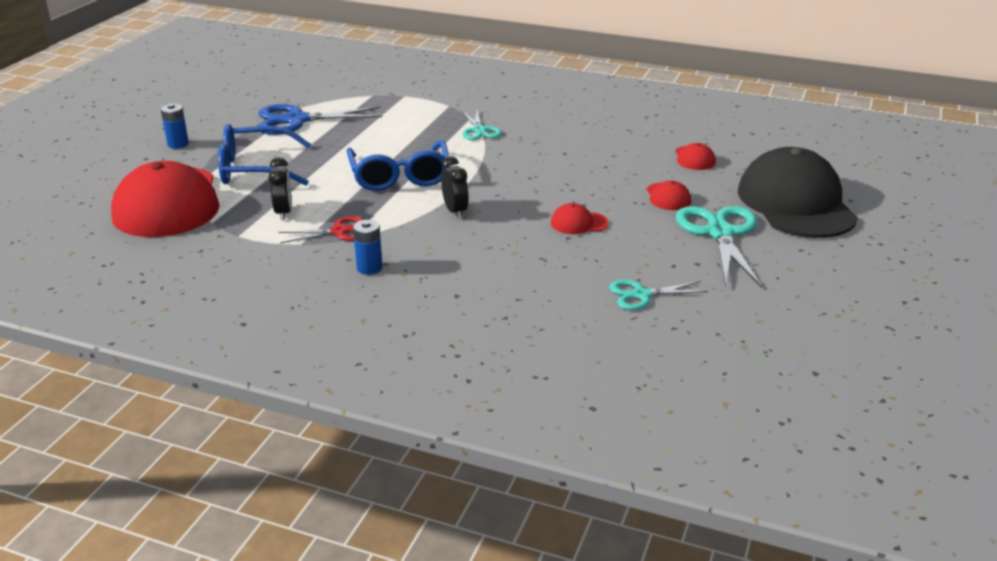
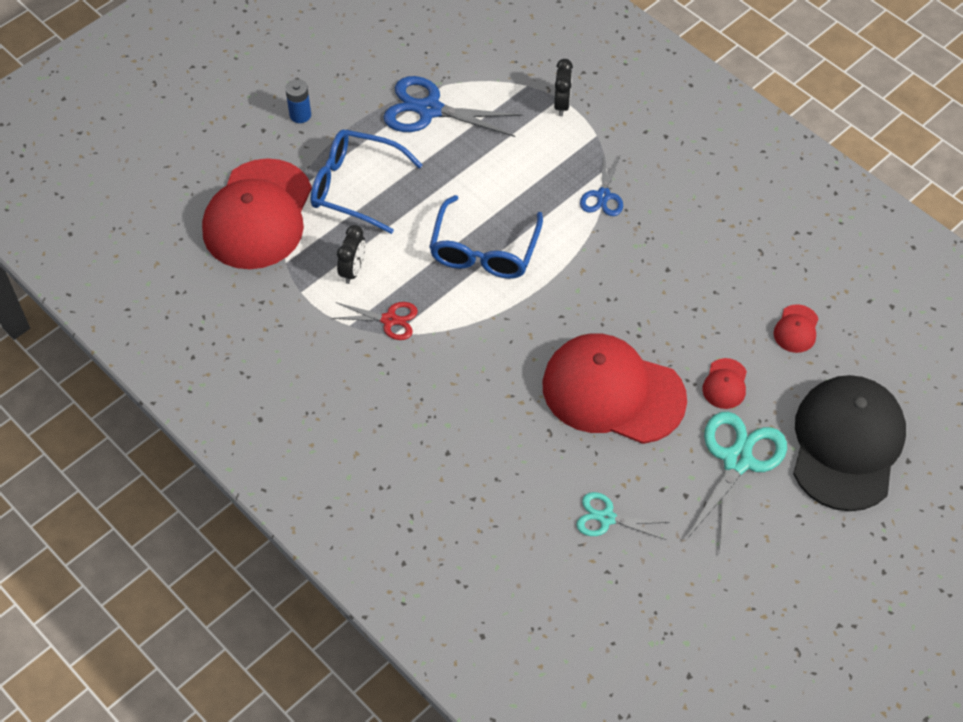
camera: 25 degrees right, 25 degrees up
(369, 268) = (392, 385): blue battery -> none
(455, 211) = (508, 328): black clock -> black clock (562, 104)
(479, 130) = (603, 196): turquoise scissors -> blue scissors
(579, 223) = (613, 392): red cap -> red cap, size x2.49

